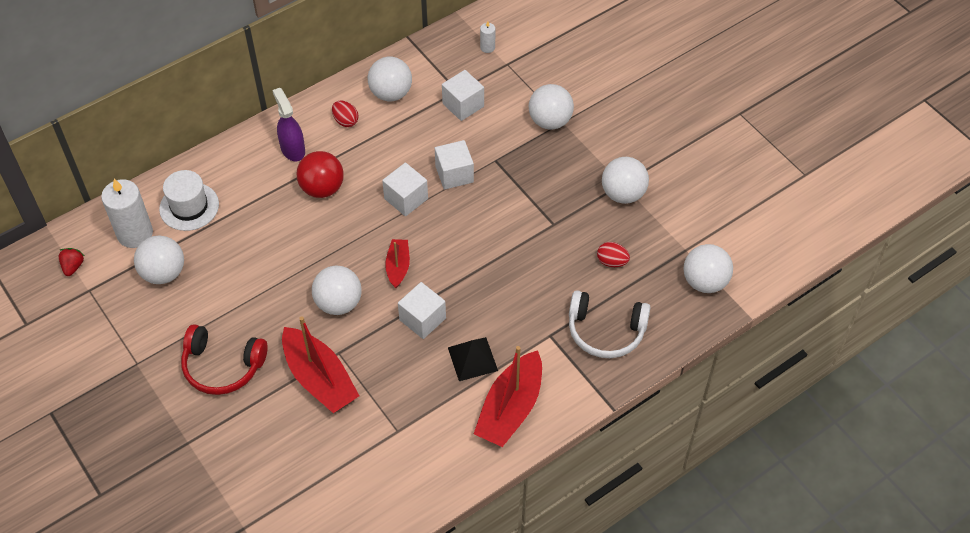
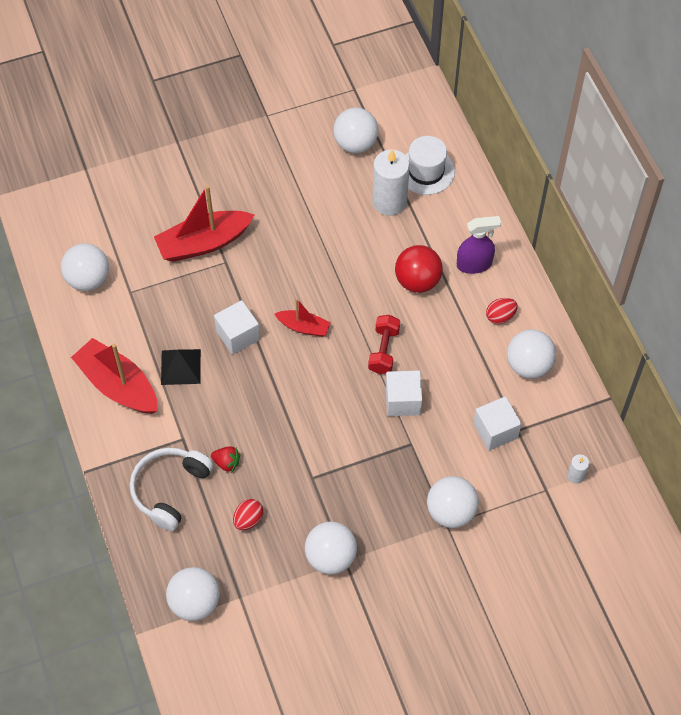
camera: 105 degrees right, 5 degrees up
(73, 266) = (383, 80): red strawberry -> red strawberry (226, 463)
(135, 233) = (406, 127): white candle -> white candle (389, 201)
(222, 366) = (242, 174): red headphones -> none
(338, 303) = (278, 271): white ball -> white ball (88, 279)
(406, 199) = (384, 350): white cube -> red dumbbell

